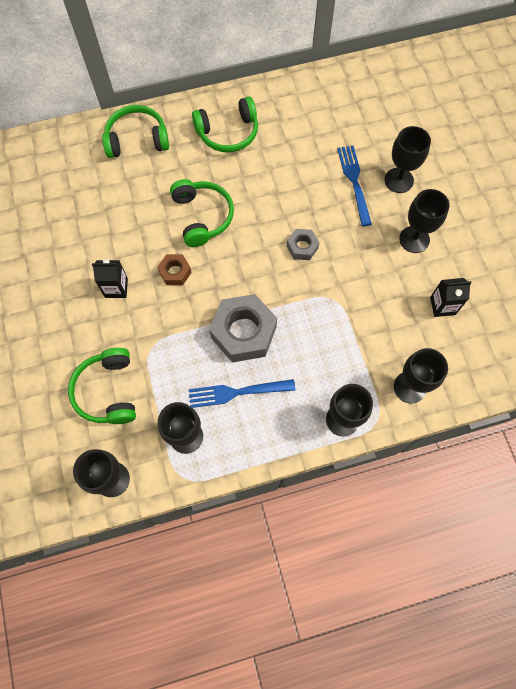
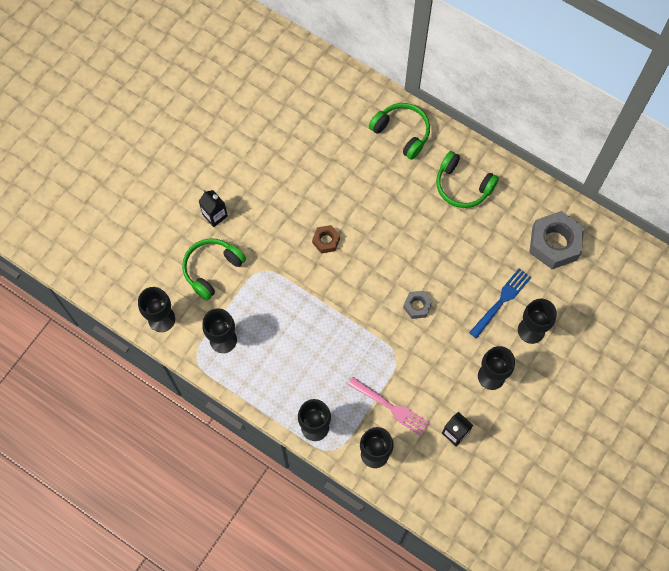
camera: 50 degrees right, 0 degrees up
(116, 288) = (283, 215): black carton -> black carton (215, 215)
(202, 217) = (381, 224): green headphones -> none
(237, 392) = (277, 347): blue fork -> none
(243, 332) = (321, 318): grey nut -> grey nut (554, 243)
(377, 339) = (391, 407): none -> pink fork

